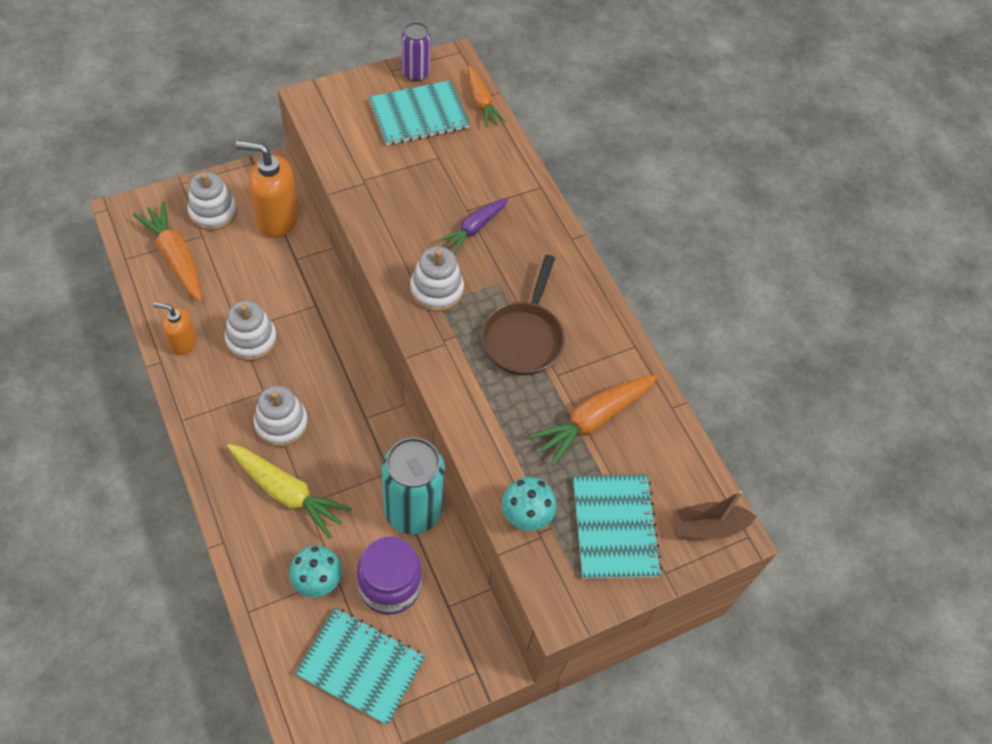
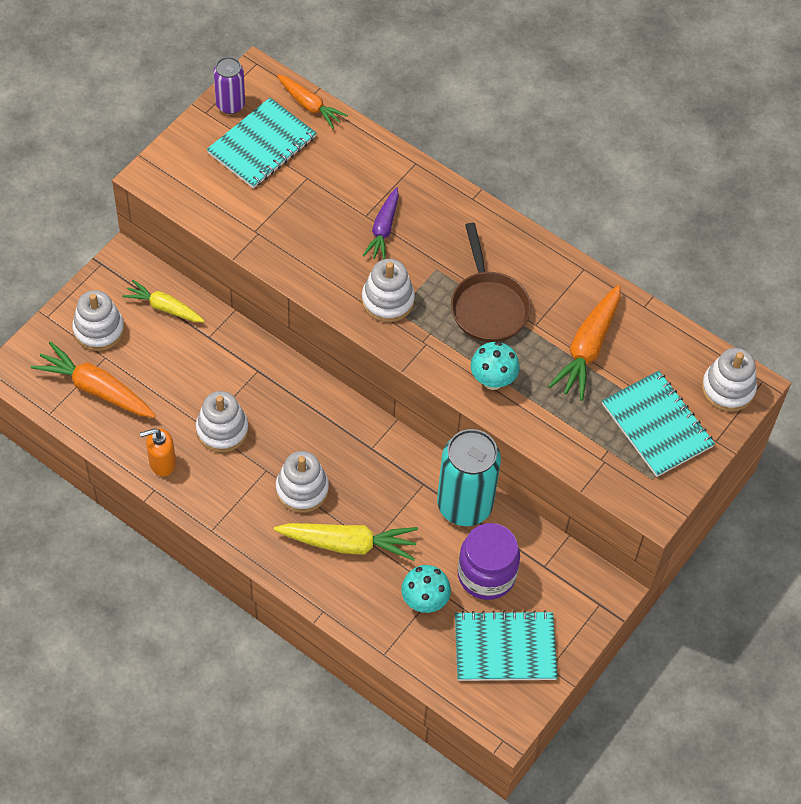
camera: 25 degrees left, 0 degrees up
(277, 219) = (164, 307): orange soap dispenser -> yellow carrot
(526, 516) = (583, 451): turquoise mushroom -> turquoise mushroom (492, 380)
(708, 526) = (728, 389): brown boat -> white stacking toy

